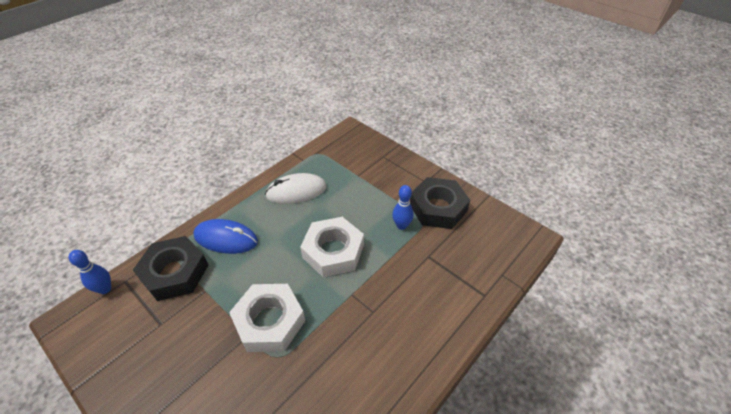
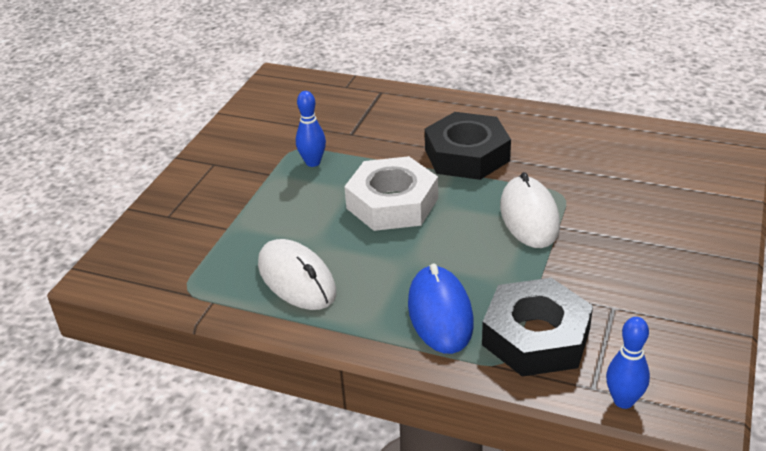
camera: 110 degrees left, 10 degrees down
(269, 321) = (529, 216): white nut -> white mouse
(438, 208) = (263, 143): black nut -> black nut (467, 155)

